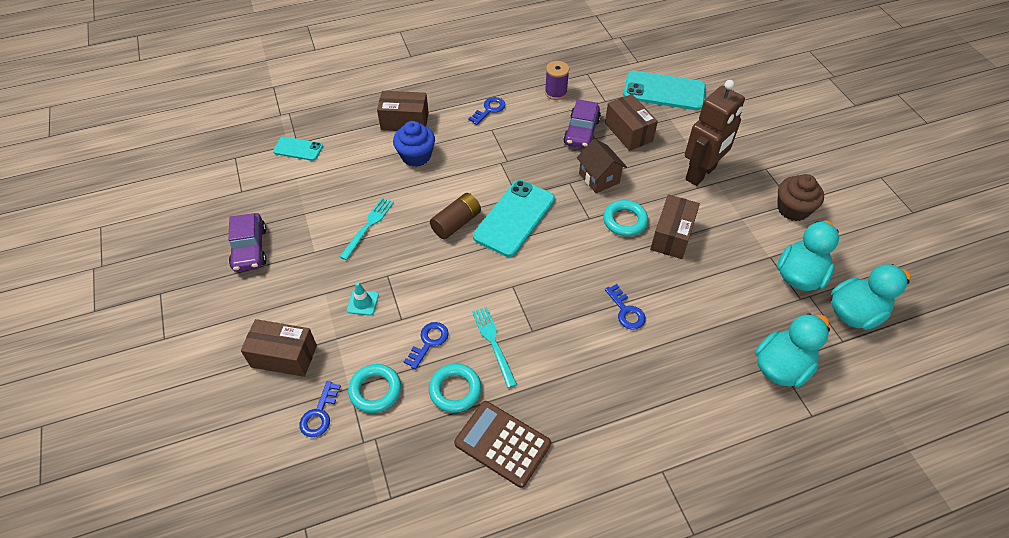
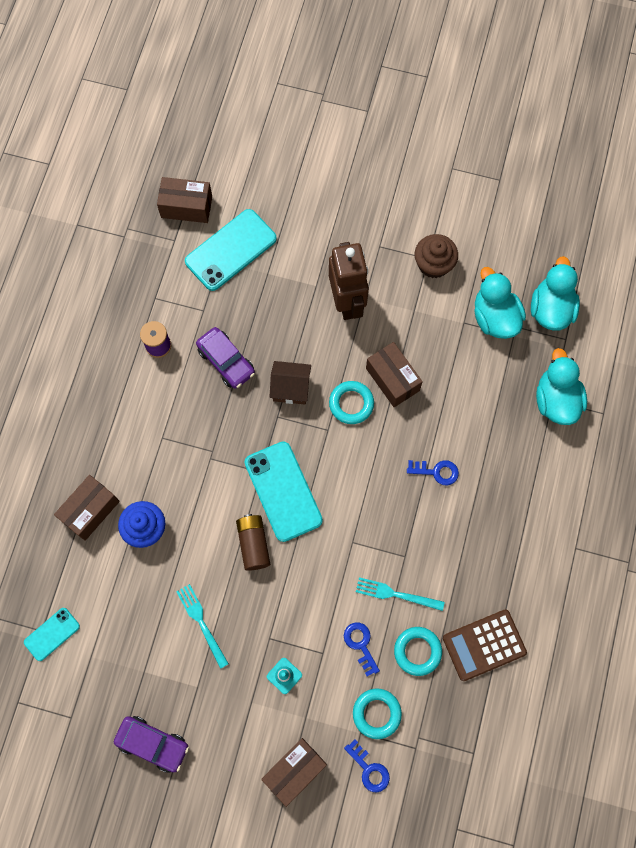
camera: 55 degrees left, 20 degrees up
(489, 110) = (134, 422): blue key -> none
(628, 132) = (257, 321): brown box -> brown box (186, 207)

